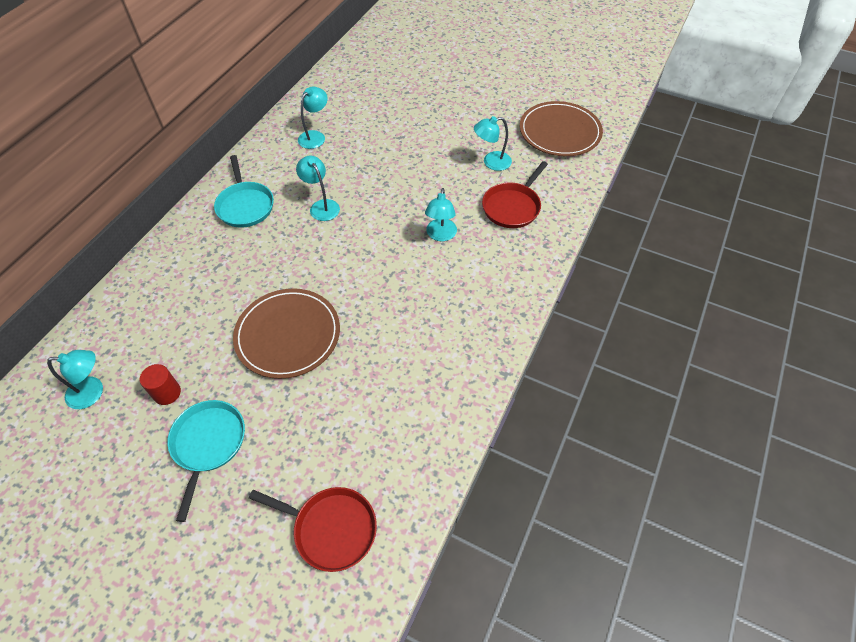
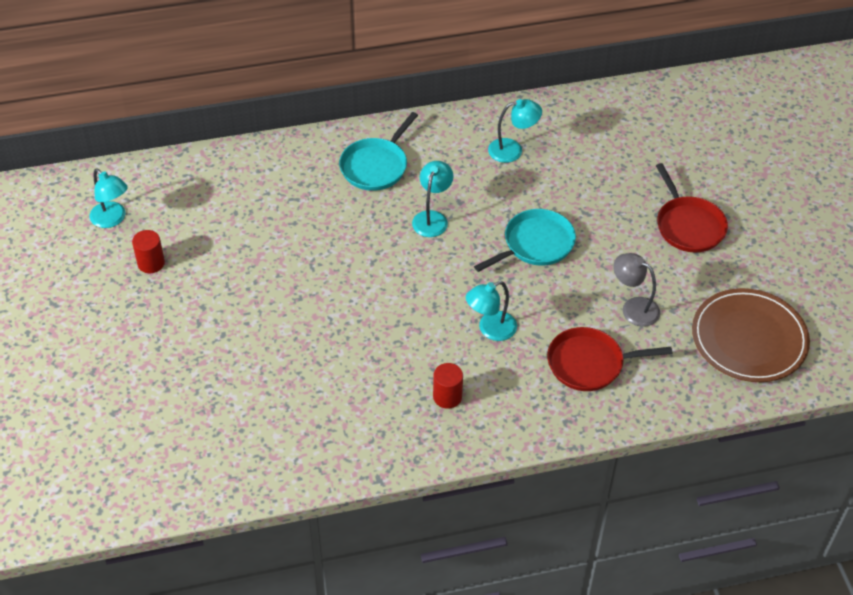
camera: 50 degrees right, 5 degrees down
(208, 443) = (132, 322): turquoise pan -> turquoise pan (535, 244)
(288, 335) = (272, 298): brown plate -> none
(331, 529) = (131, 451): red pan -> red pan (688, 226)
(471, 291) = (447, 397): none -> red cylinder
(491, 162) = (633, 308): turquoise lamp -> grey lamp

